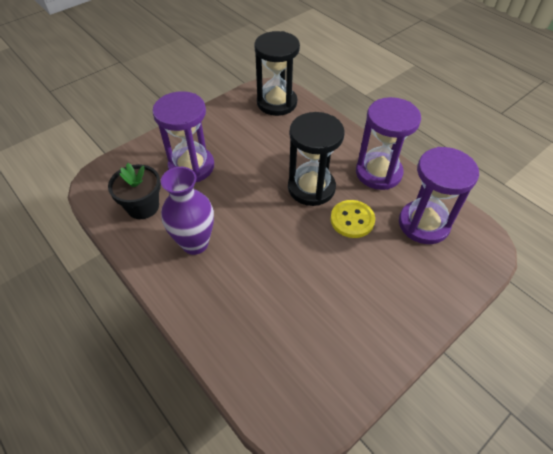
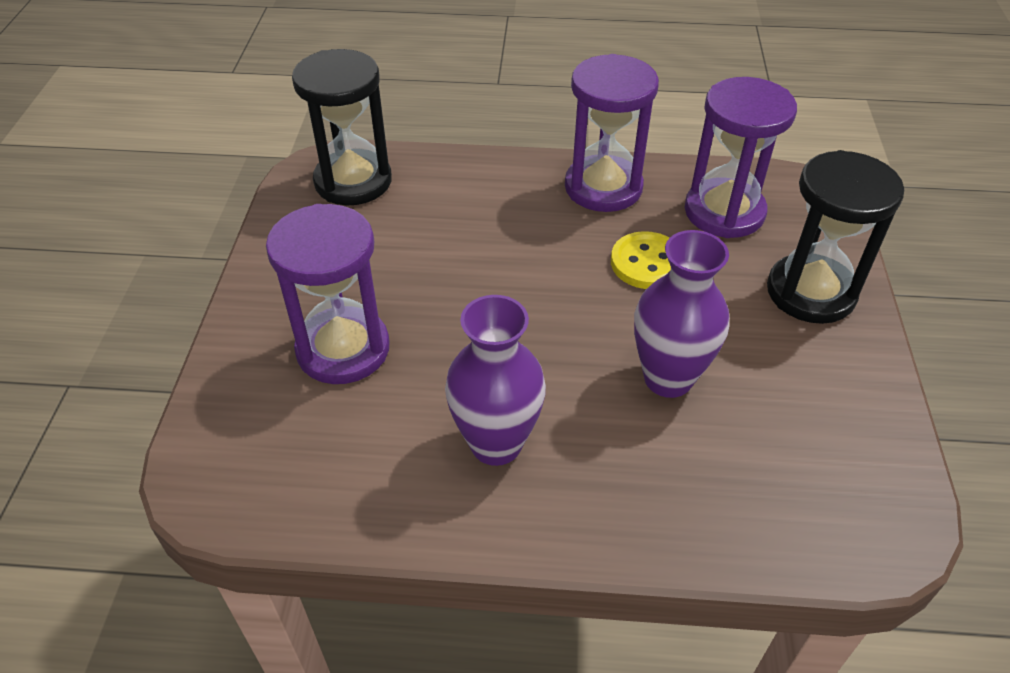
camera: 45 degrees left, 5 degrees down
(143, 206) = (345, 459): black flower pot -> none
(292, 274) = (668, 378): none -> purple vase
(311, 188) = (550, 260): black hourglass -> black hourglass (810, 292)

